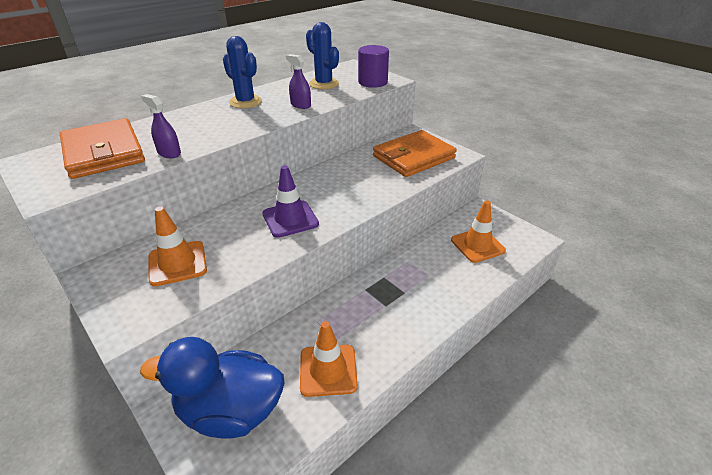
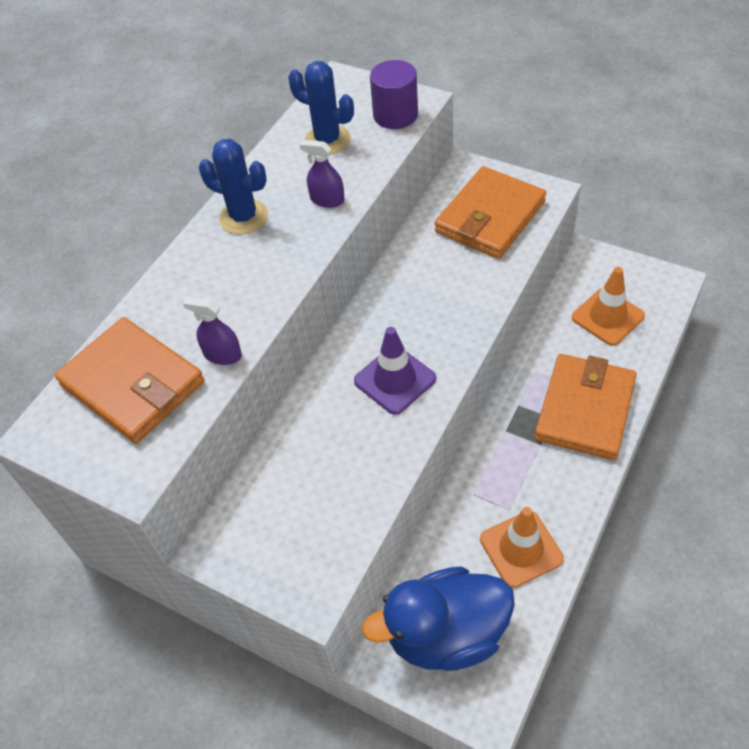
camera: 15 degrees left, 15 degrees up
(177, 263) = (304, 495): orange traffic cone -> none
(431, 294) = (585, 409): none -> orange wallet

